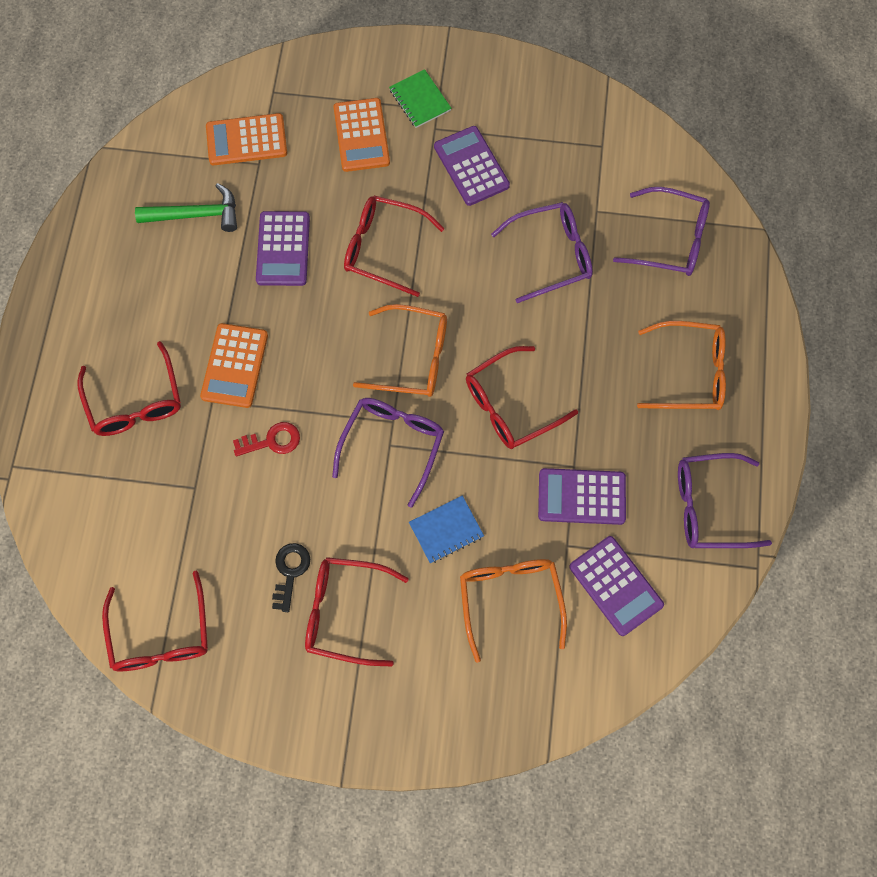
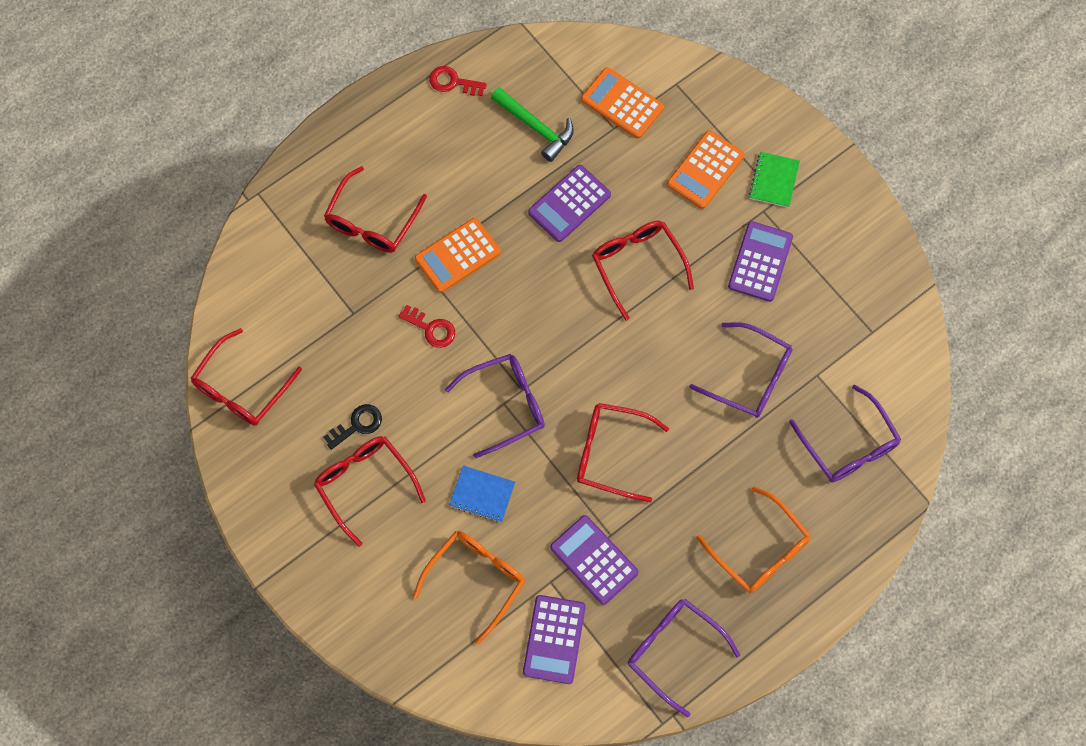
camera: 45 degrees right, 0 degrees up
(92, 237) = (453, 82): none -> red key
(412, 358) = (579, 359): orange glasses -> none

